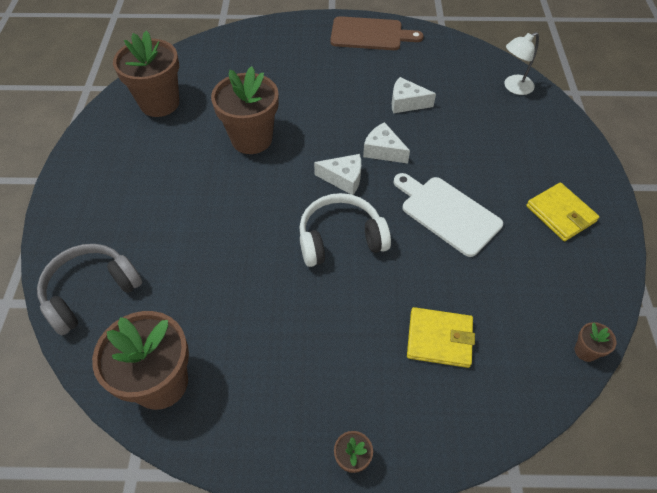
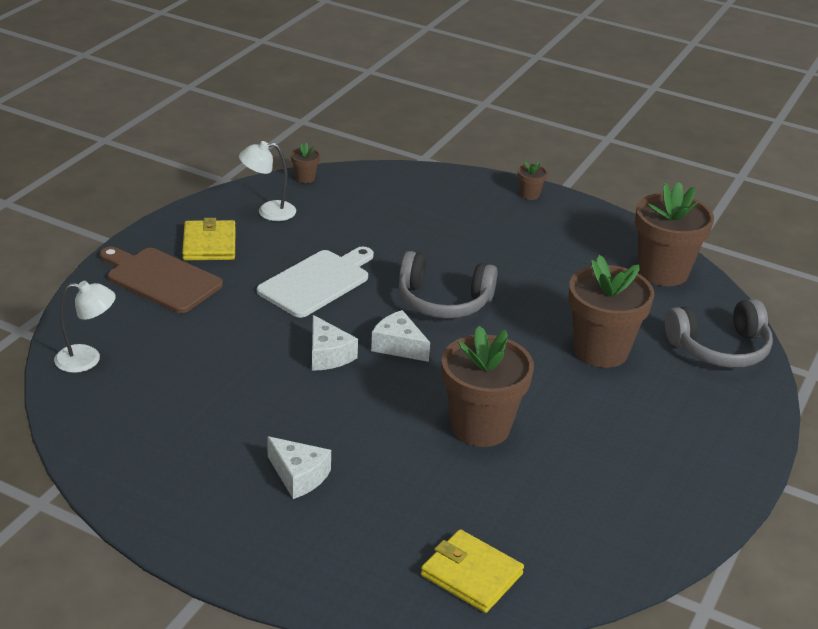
camera: 155 degrees left, 20 degrees down
(159, 103) = (590, 526): brown flower pot -> brown flower pot (600, 350)
(340, 239) = (443, 301): white headphones -> grey headphones
(370, 34) = (187, 512): brown cutting board -> brown cutting board (160, 279)
(406, 103) = (244, 394): white cheese -> white cheese (299, 476)
(439, 339) = (412, 218): yellow wallet -> yellow wallet (471, 574)
(447, 213) = (317, 282): white cutting board -> white cutting board turned 120 degrees counterclockwise
(562, 278) = (268, 212): none -> white lamp

